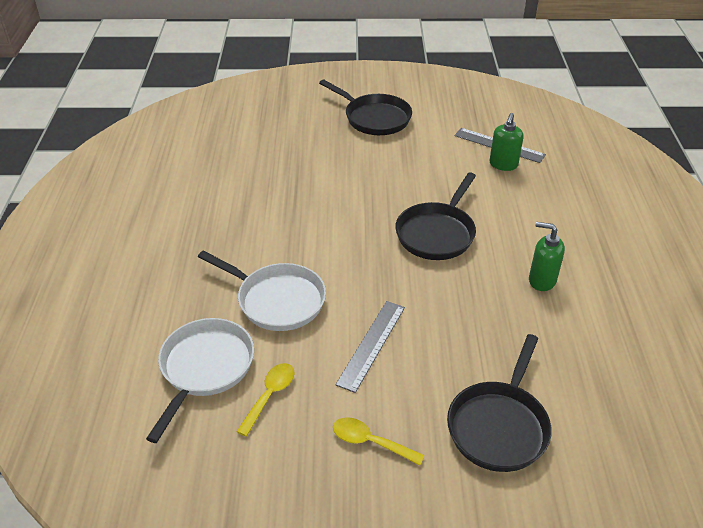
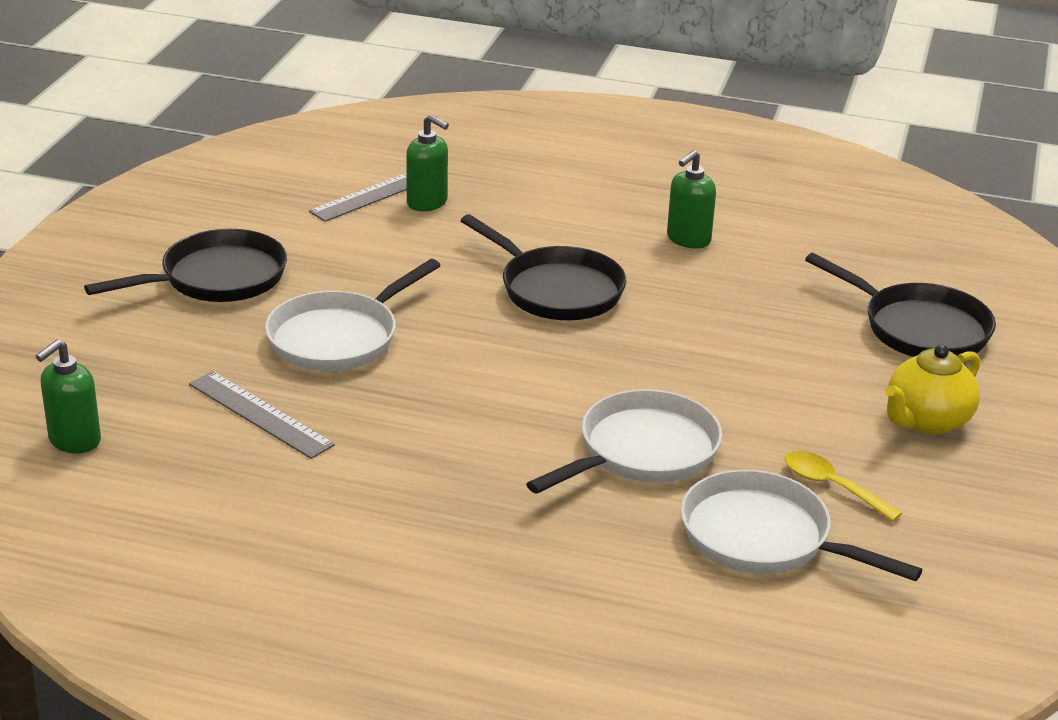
camera: 75 degrees left, 10 degrees down
(218, 117) = (74, 440): none -> green soap dispenser
(340, 167) = (339, 337): none -> white pan
(370, 442) = (926, 421): yellow spoon -> yellow teapot
(372, 345) = (761, 387): grey ruler -> grey ruler (260, 414)

